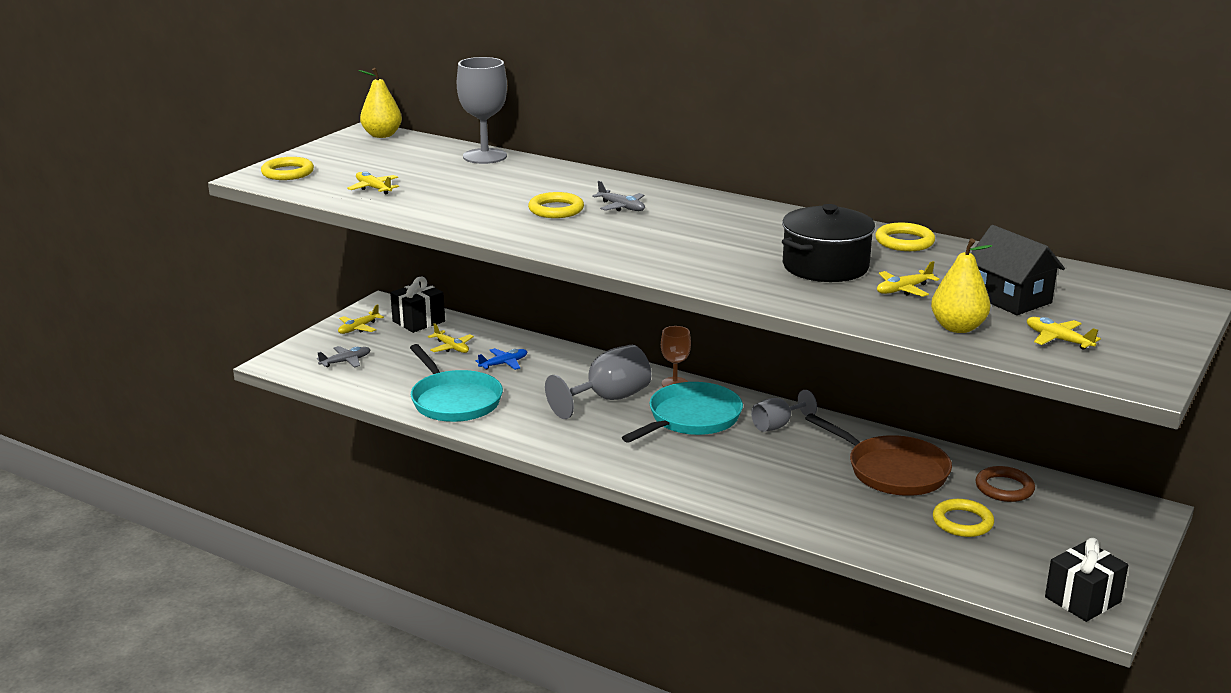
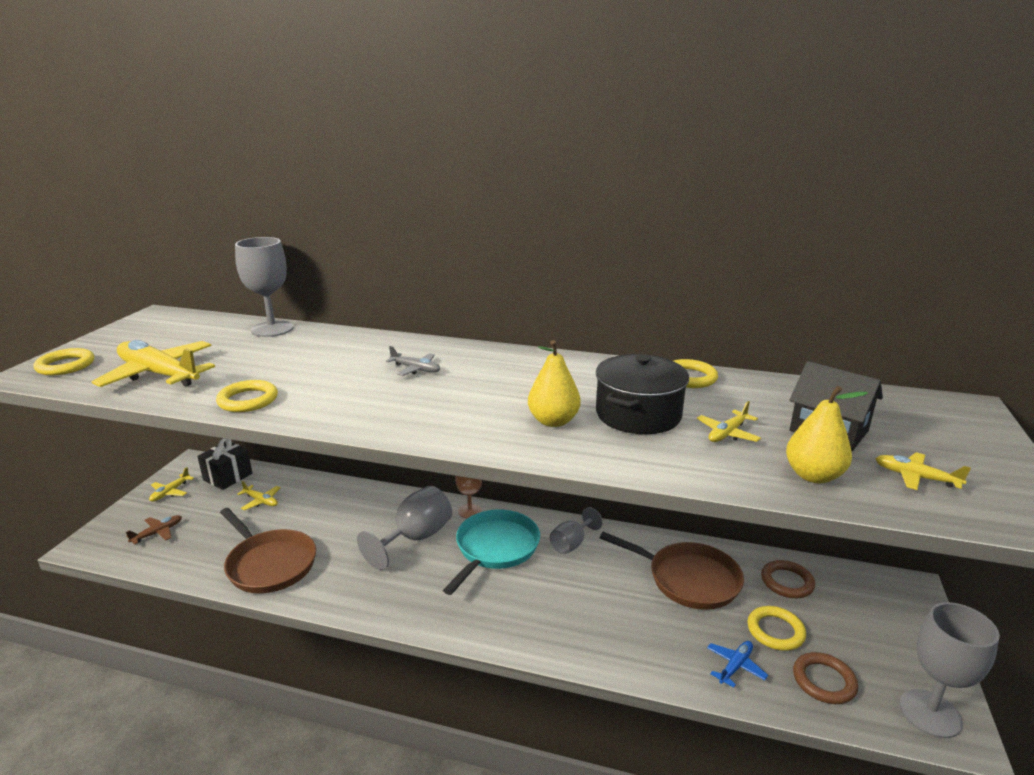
camera: 15 degrees left, 0 degrees up
(346, 361) = (158, 533): grey plane -> brown plane
(373, 188) = (159, 374): yellow plane -> yellow plane, size x2.10
(382, 135) = (170, 317): yellow pear -> yellow pear (553, 421)
(454, 401) = (269, 564): turquoise pan -> brown pan
(504, 364) = (312, 512): blue plane -> blue plane (735, 666)
(556, 209) = (352, 379): yellow ring -> yellow ring (248, 400)
(987, 563) = (824, 681): none -> brown ring
(1082, 599) = (930, 713): black gift -> grey goblet

